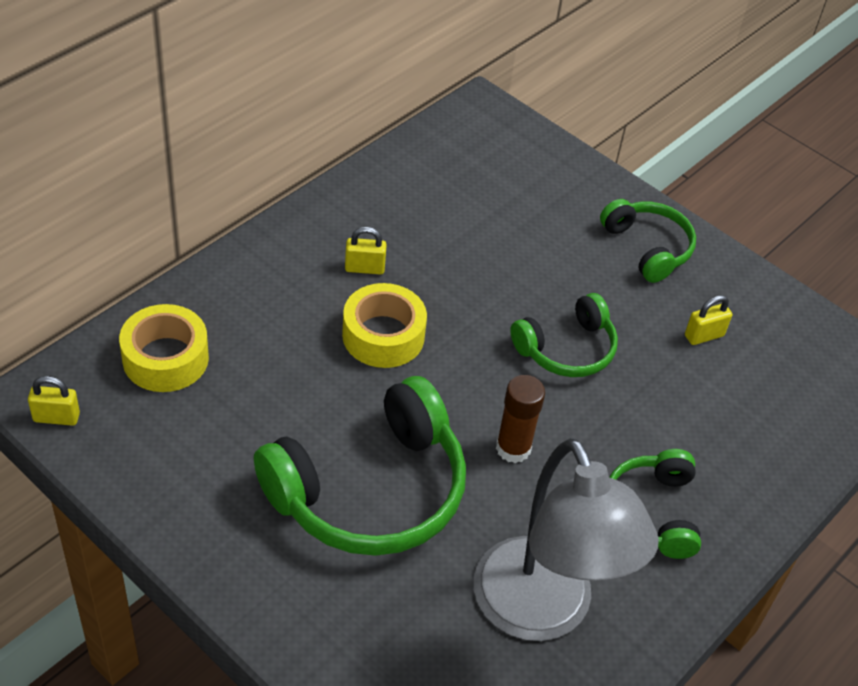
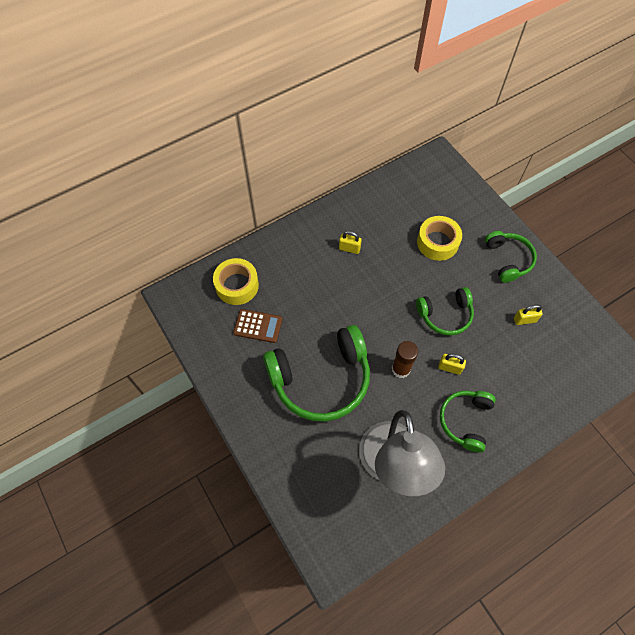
camera: 20 degrees right, 15 degrees up
(56, 417) = (178, 310): yellow padlock -> yellow padlock (449, 367)
(224, 420) = (258, 326): none -> brown calculator
(383, 336) = (349, 291): yellow tape -> yellow tape (437, 242)

